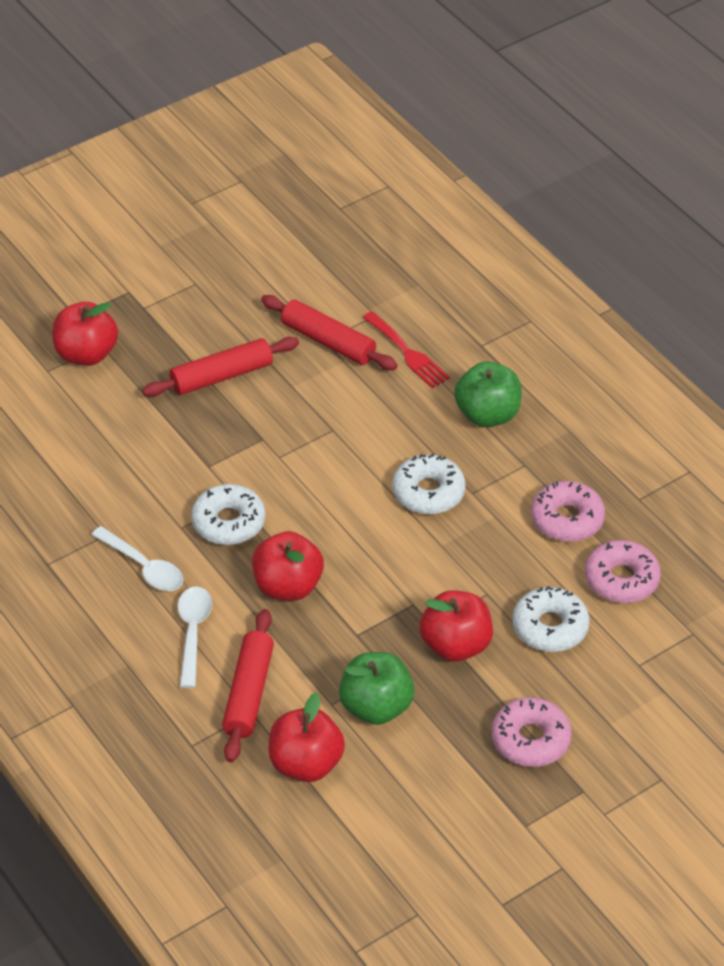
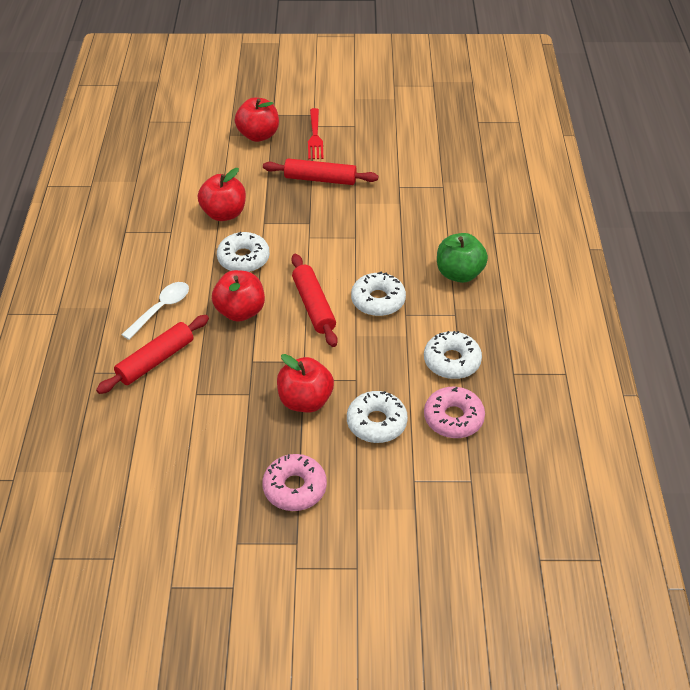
camera: 35 degrees right, 0 degrees up
(143, 567) = (172, 259): white spoon -> none
(306, 764) = (144, 421): red apple -> red apple (224, 213)
(328, 341) = (400, 188): red rolling pin -> red rolling pin (313, 306)
(376, 707) = (220, 411): green apple -> none
(407, 353) = (442, 216): red fork -> red fork (315, 137)
(567, 519) = (452, 361): pink donut -> white donut

